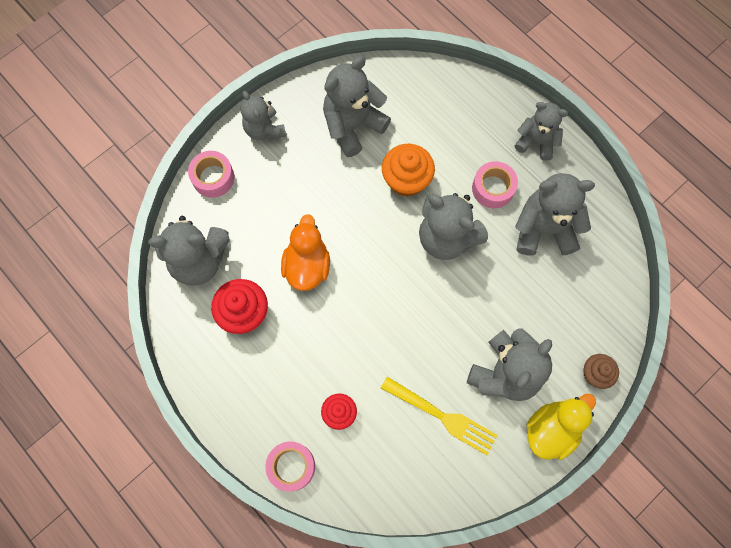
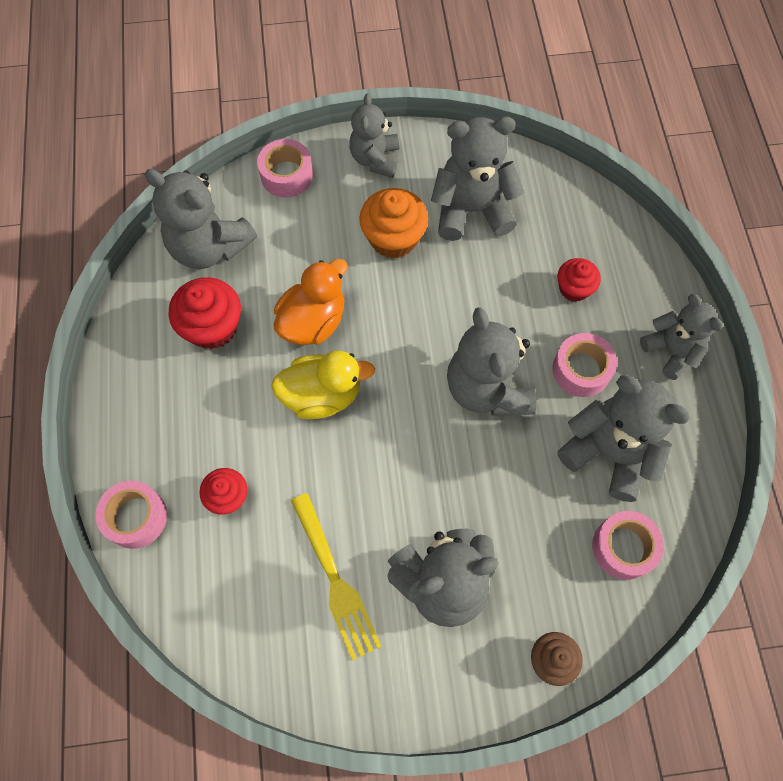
camera: 35 degrees right, 5 degrees down
(406, 180) = (488, 300): orange cupcake -> orange cupcake (393, 238)
(453, 138) = (574, 288): none -> red cupcake
(551, 429) = (449, 687): yellow duck -> yellow duck (322, 395)
(590, 281) = (623, 547): none -> pink tape

